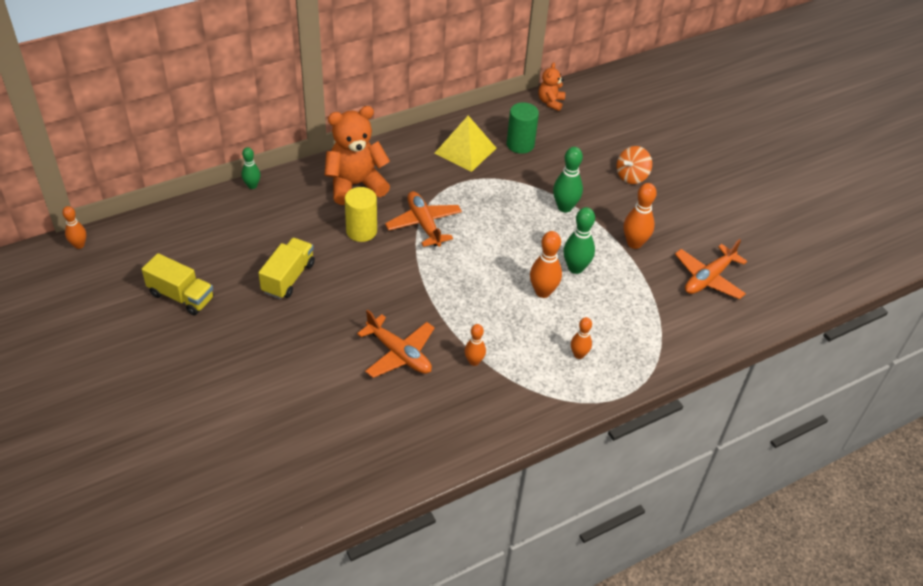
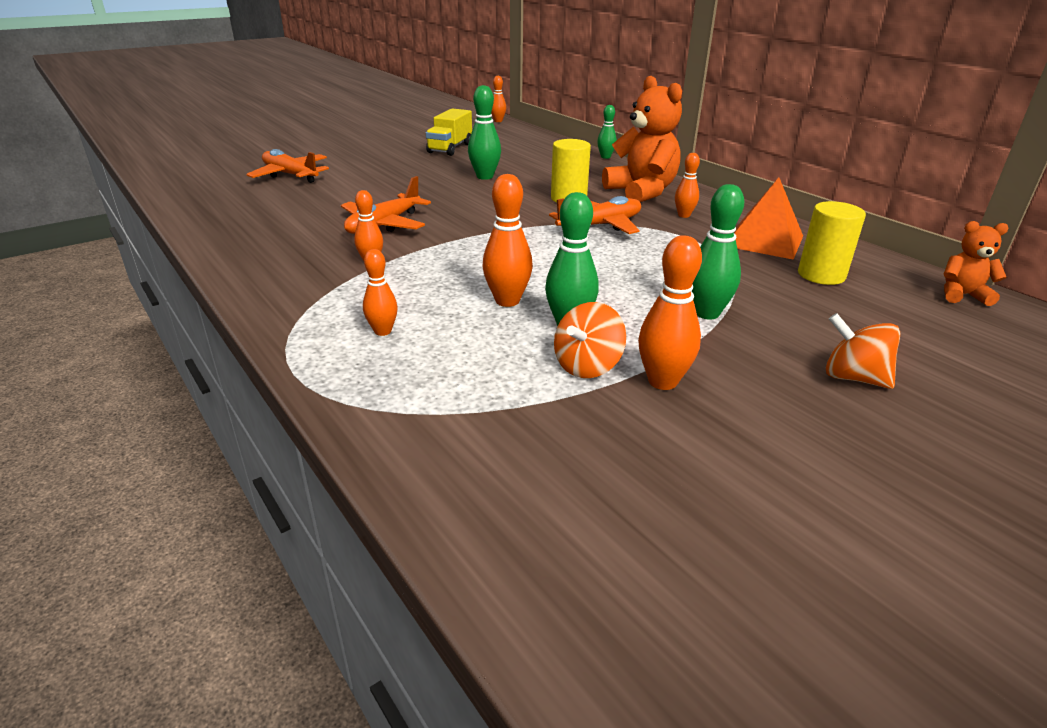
camera: 85 degrees right, 15 degrees down
(288, 278) = (485, 177): yellow truck -> green bowling pin
(412, 175) = (684, 215): none -> orange bowling pin
(465, 150) = (764, 240): yellow pyramid -> orange pyramid
(520, 144) = (821, 275): green cylinder -> yellow cylinder
(619, 268) = (587, 366): none -> orange spinning top
(708, 278) = (610, 480): orange plane -> orange plane (290, 175)

